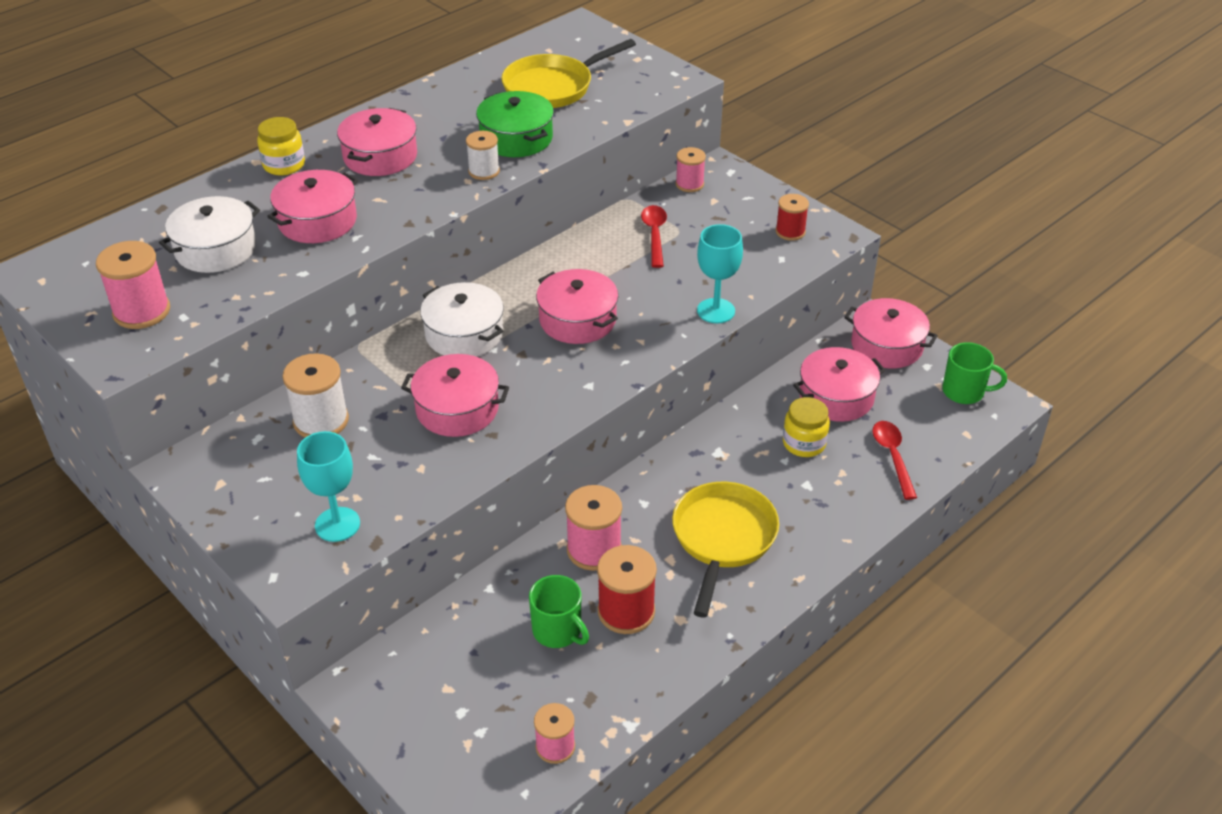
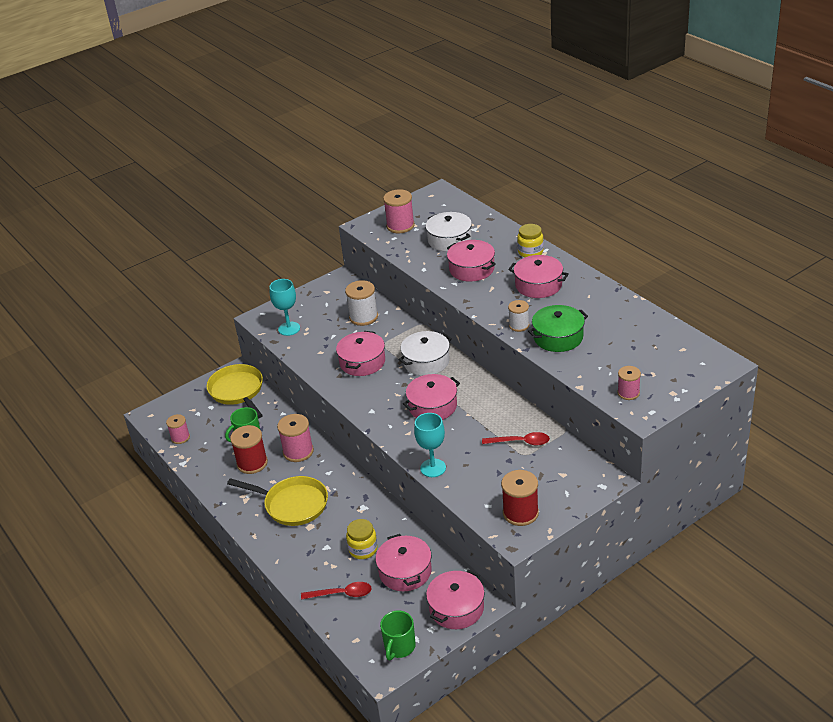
camera: 100 degrees right, 5 degrees down
(553, 87) = (627, 352): yellow pan -> yellow pan (238, 391)
(689, 184) = (584, 462): pink spool -> pink spool (628, 393)
(790, 232) = (520, 513): red spool -> red spool, size x1.58

